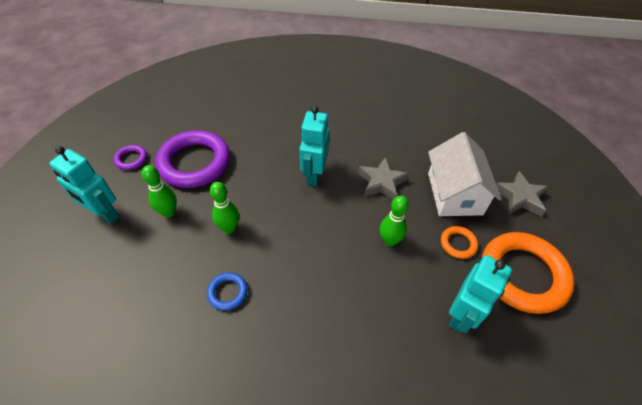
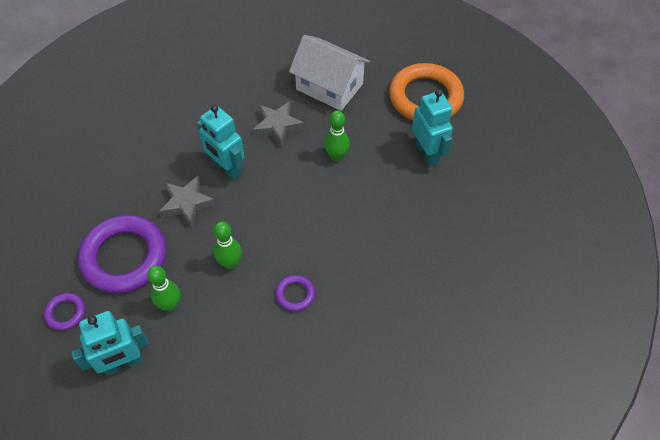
camera: 55 degrees left, 5 degrees up
(228, 292) = (295, 294): blue ring -> purple ring
(458, 244) = (373, 116): orange ring -> none
(519, 197) = (366, 51): grey star -> grey star (187, 204)

